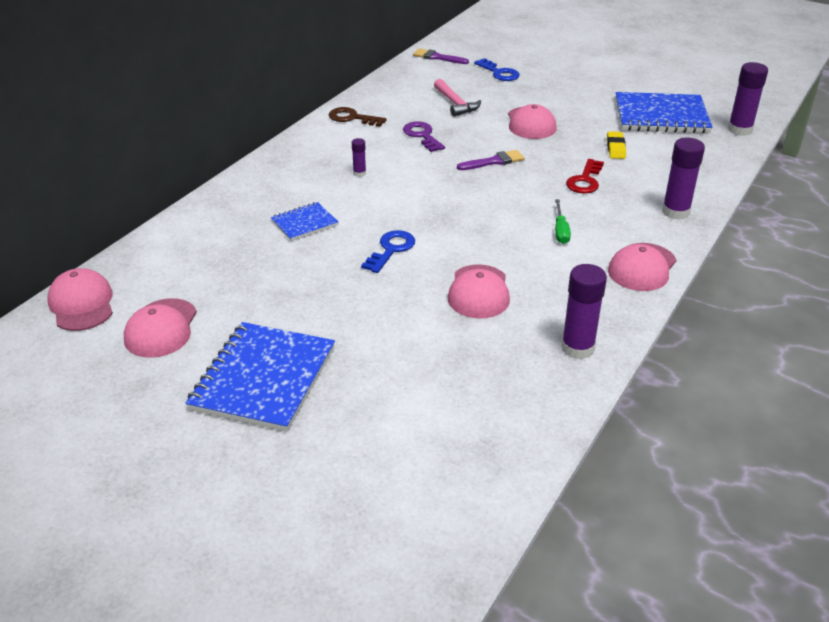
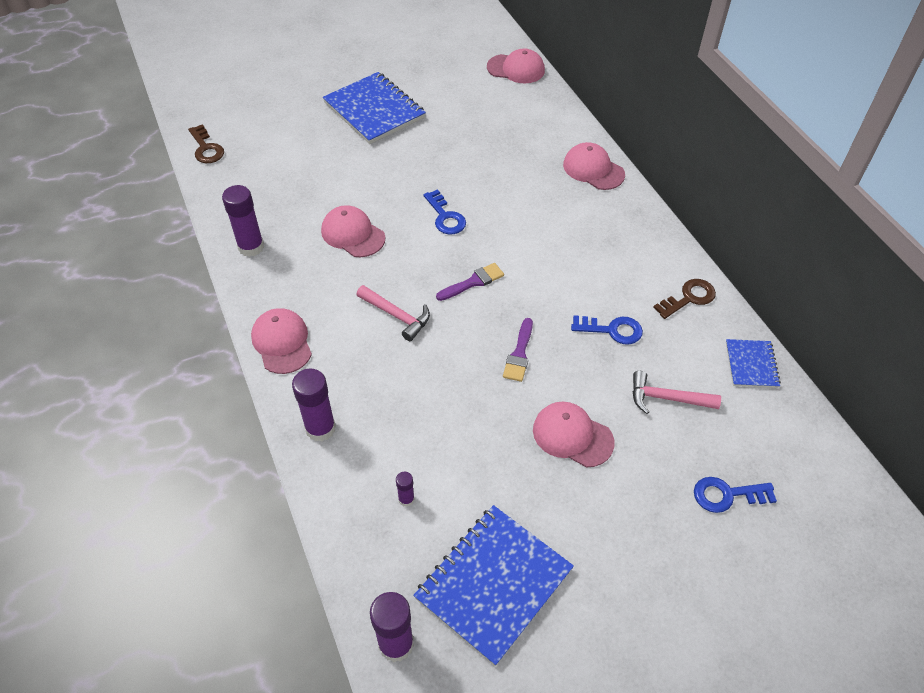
camera: 125 degrees right, 15 degrees up
(161, 328) = (460, 89): pink cap -> pink cap (593, 169)
(304, 223) = (522, 189): blue notebook -> blue notebook (751, 365)
(359, 173) = (574, 252): purple glue stick -> purple glue stick (406, 499)
(422, 135) = (612, 330): purple key -> blue key
(437, 57) = (814, 458): purple brush -> purple brush (473, 282)
(486, 492) = (206, 148): none -> brown key
(535, 225) = (396, 316): none -> pink hammer
(560, 231) = (374, 326): green screwdriver -> none
(585, 180) = (428, 399): red key -> none
(615, 148) = (462, 473): yellow eraser -> none

